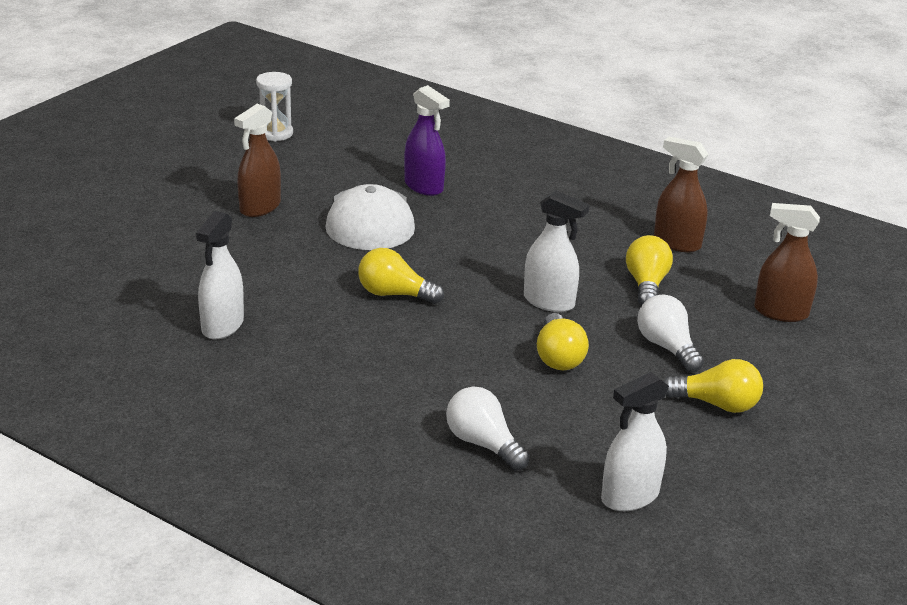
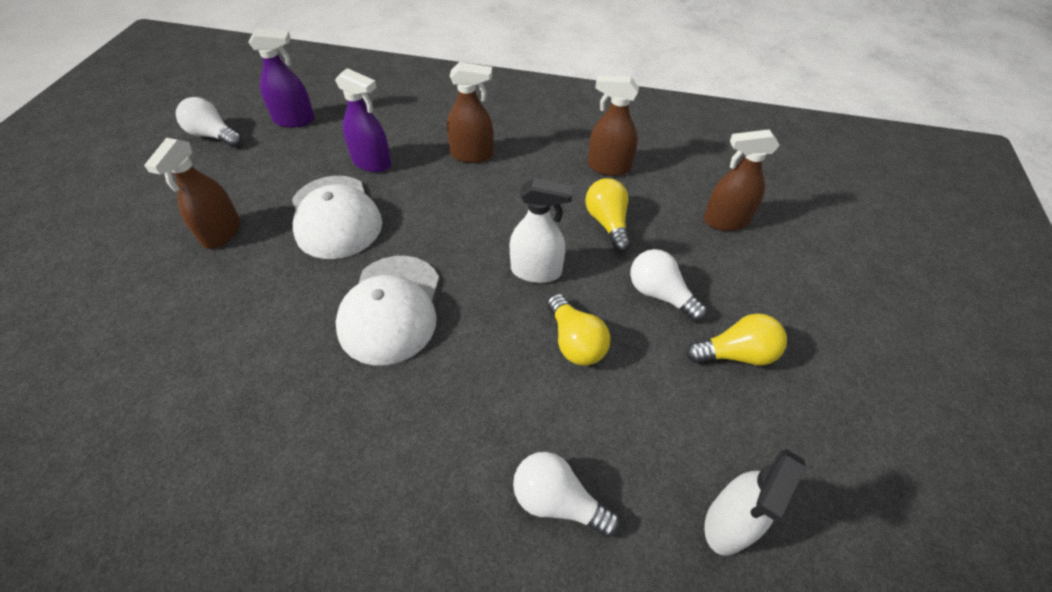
camera: 20 degrees left, 20 degrees up
(222, 326) = (223, 419): white spray bottle -> none
(275, 133) = (213, 135): white hourglass -> white light bulb
(359, 137) = (294, 120): none -> purple spray bottle
(394, 294) = (391, 309): yellow light bulb -> white cap
(531, 202) = (472, 155): none -> brown spray bottle

